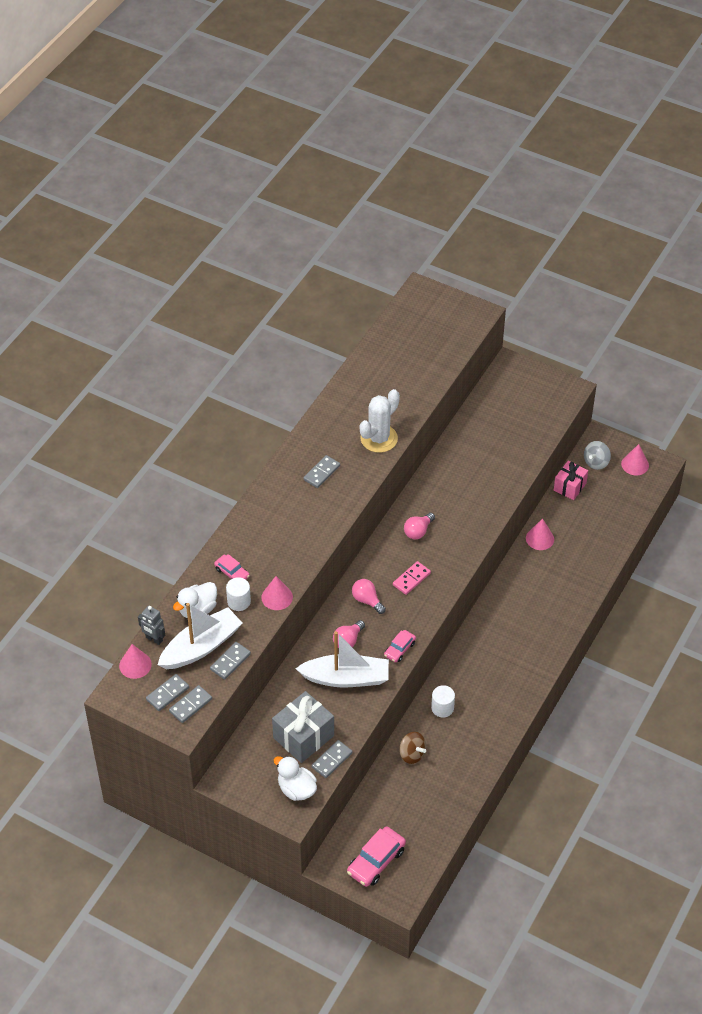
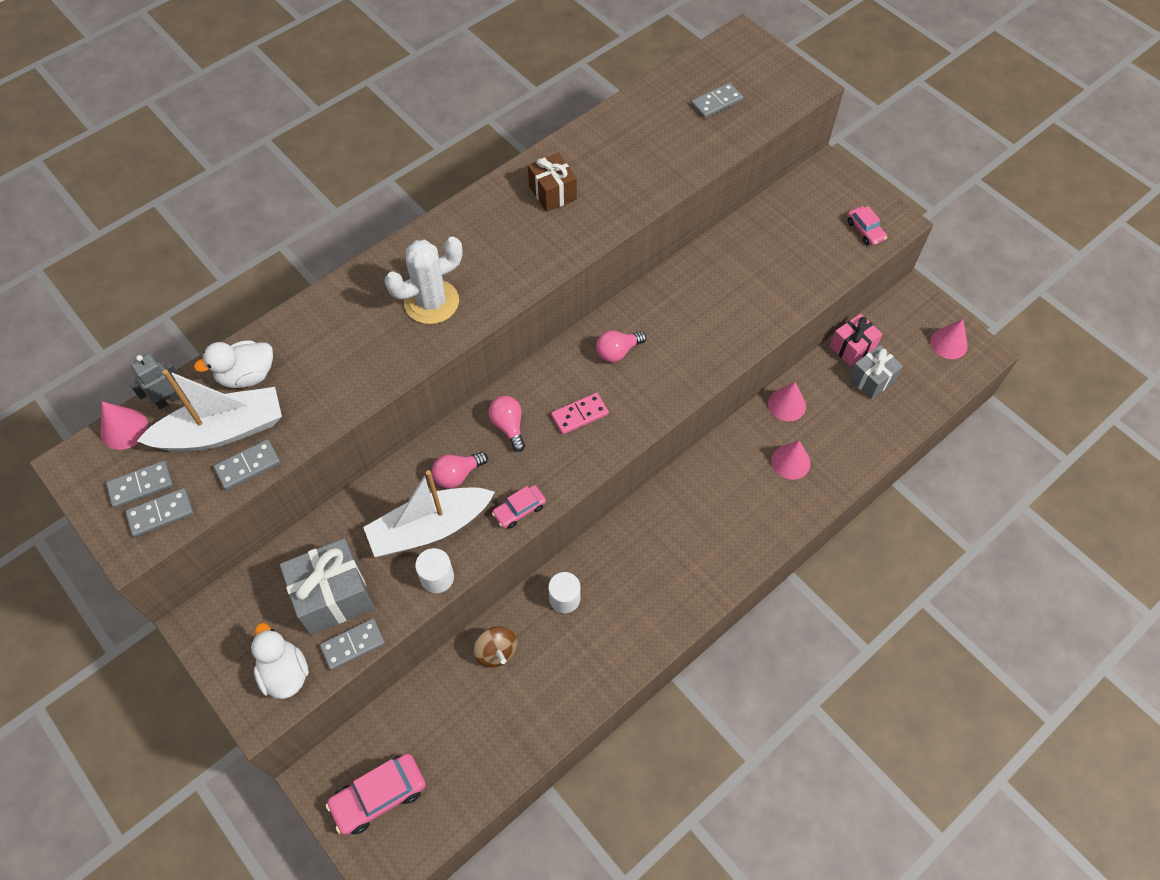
camera: 20 degrees right, 10 degrees up
(154, 639) = (168, 400): grey robot -> grey robot turned 90 degrees clockwise
(232, 573) = (318, 338): pink car -> pink car (865, 230)
(239, 601) = (305, 382): white cylinder -> white cylinder (437, 577)
(277, 597) = (358, 391): pink cone -> pink cone (790, 462)
(322, 473) = (504, 236): grey domino -> grey domino (716, 103)
(340, 435) = (552, 193): none -> brown gift
(346, 678) = (429, 528): white boat -> white boat turned 135 degrees clockwise
(379, 438) = (600, 212): white cactus -> white cactus (431, 302)
(591, 504) = (871, 379): none -> grey gift
(596, 462) = (898, 326): grey spinning top -> none

